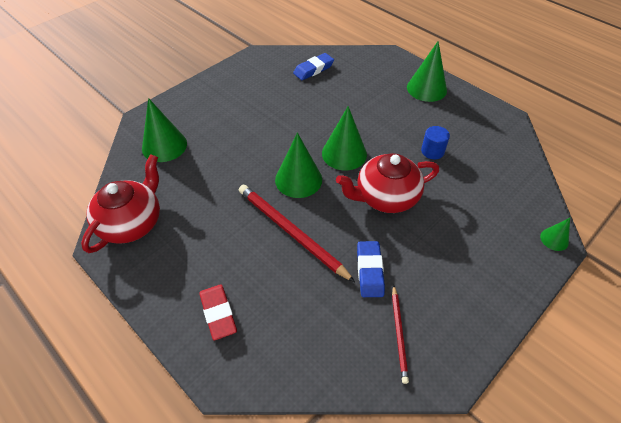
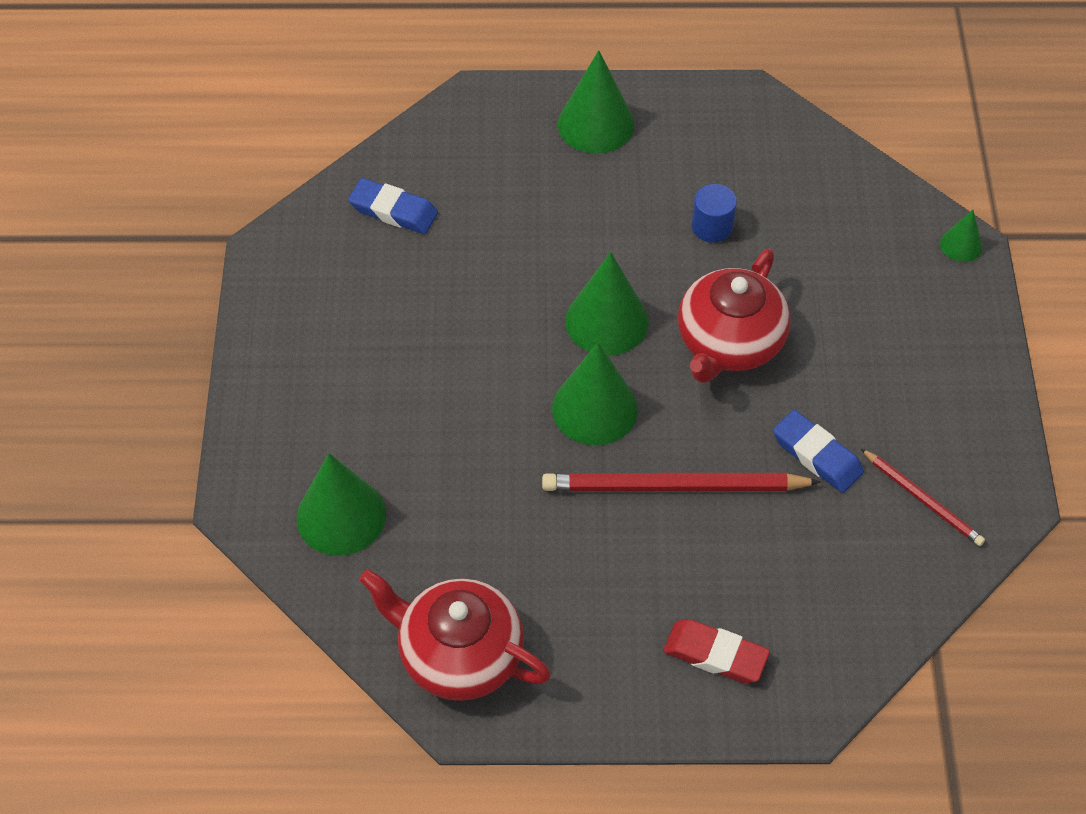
camera: 45 degrees left, 5 degrees up
(132, 223) = (458, 654): red teapot -> red teapot turned 45 degrees counterclockwise
(313, 69) = (393, 210): blue eraser -> blue eraser turned 75 degrees counterclockwise

